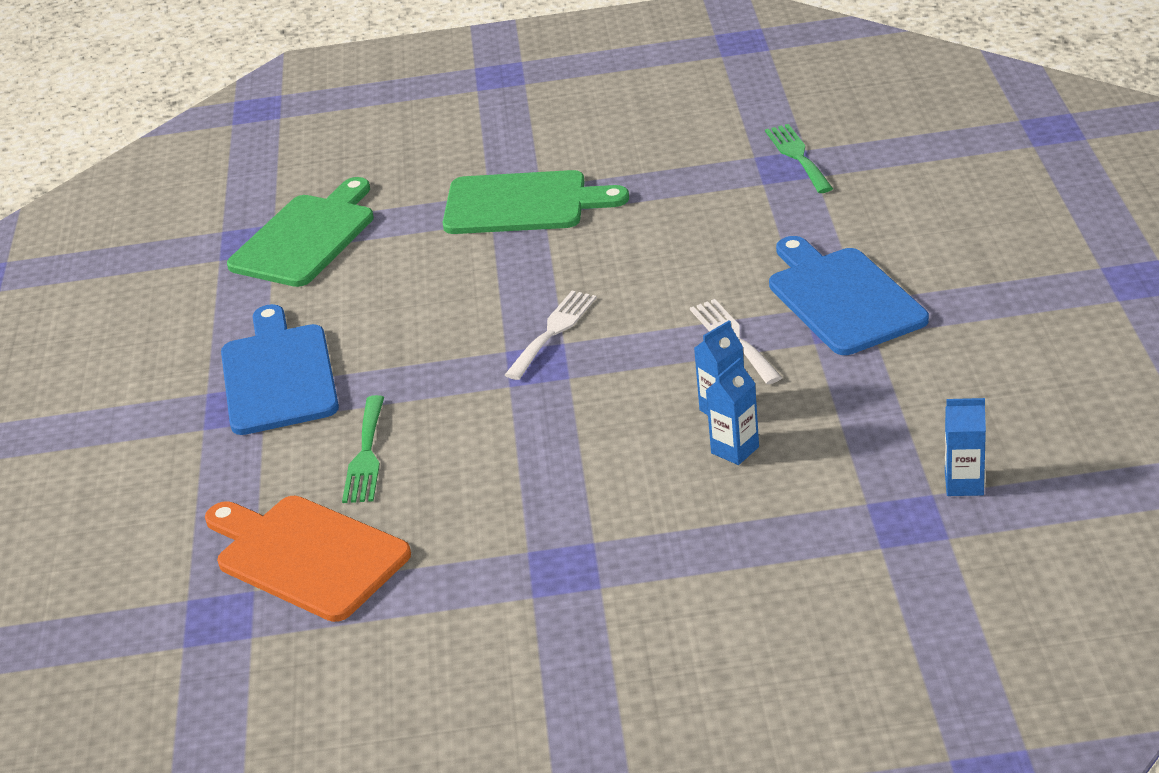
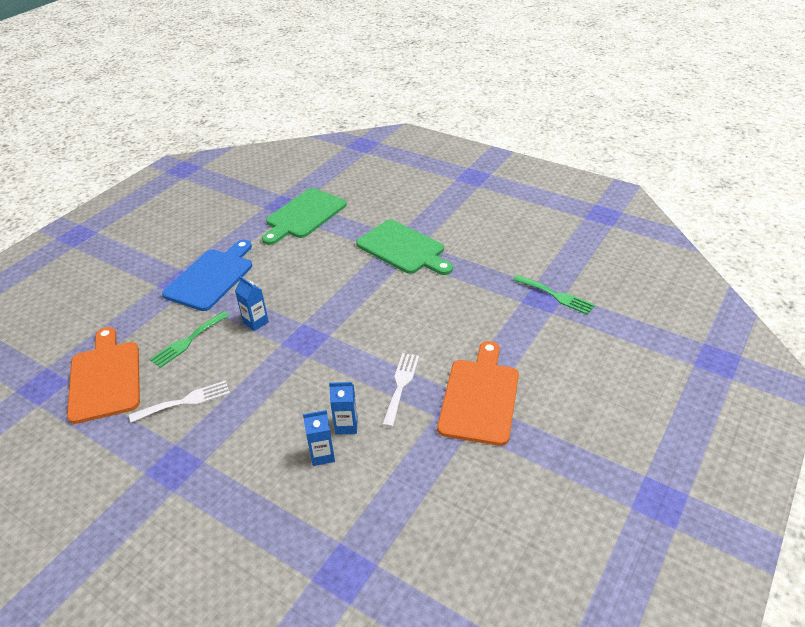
camera: 35 degrees right, 5 degrees up
(306, 237) = (304, 215): green cutting board -> green cutting board turned 150 degrees clockwise
(553, 331) = (332, 326): white fork -> white fork (185, 401)
(797, 156) = (556, 295): green fork -> green fork turned 105 degrees clockwise
(842, 298) = (479, 397): blue cutting board -> orange cutting board
(964, 484) = (399, 572): blue carton -> blue carton (256, 322)

